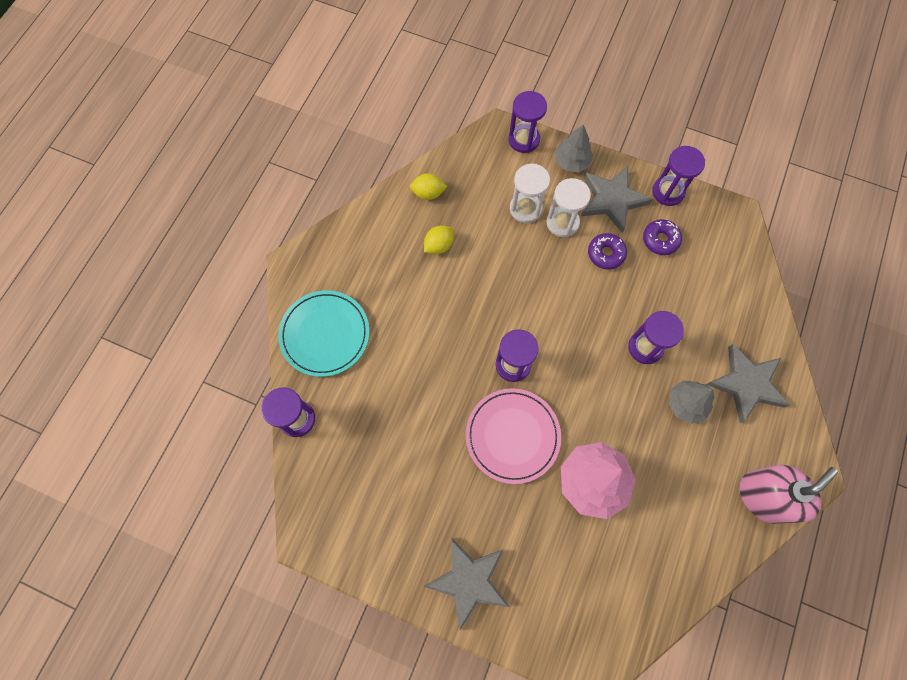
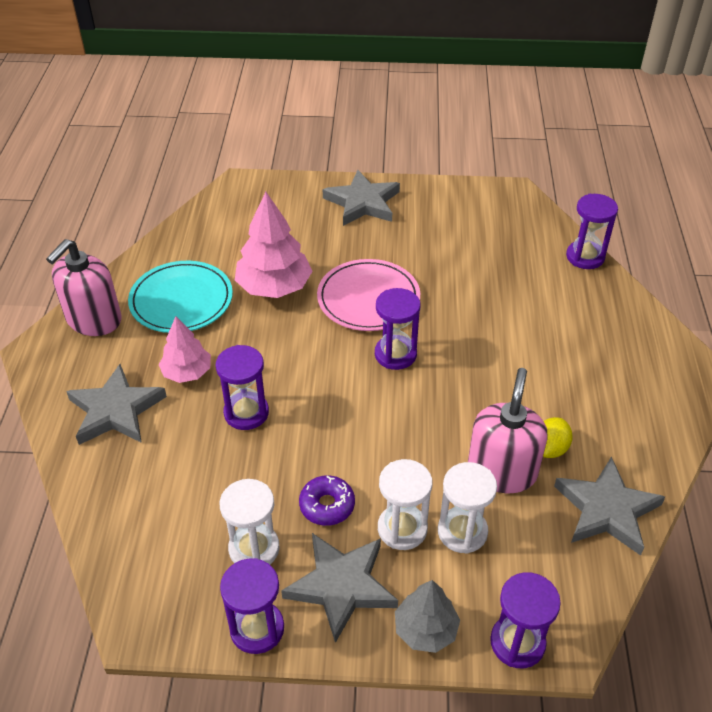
camera: 160 degrees right, 25 degrees down
(325, 334) = (613, 325): turquoise plate -> turquoise plate (181, 300)
(428, 193) = (607, 510): yellow lemon -> grey star
(480, 240) = (502, 471): none -> pink soap dispenser
(660, 240) = (254, 548): purple donut -> white hourglass
(686, 404) = (187, 372): grey tree -> pink tree

